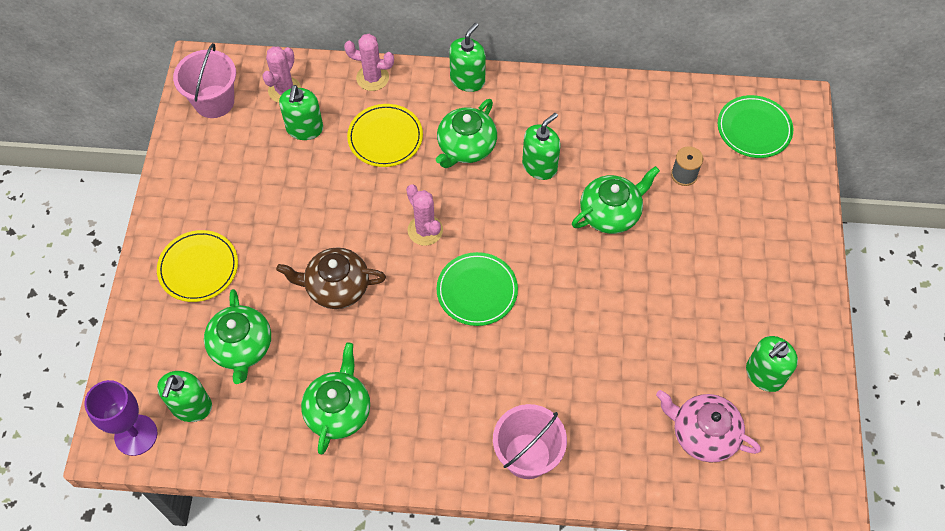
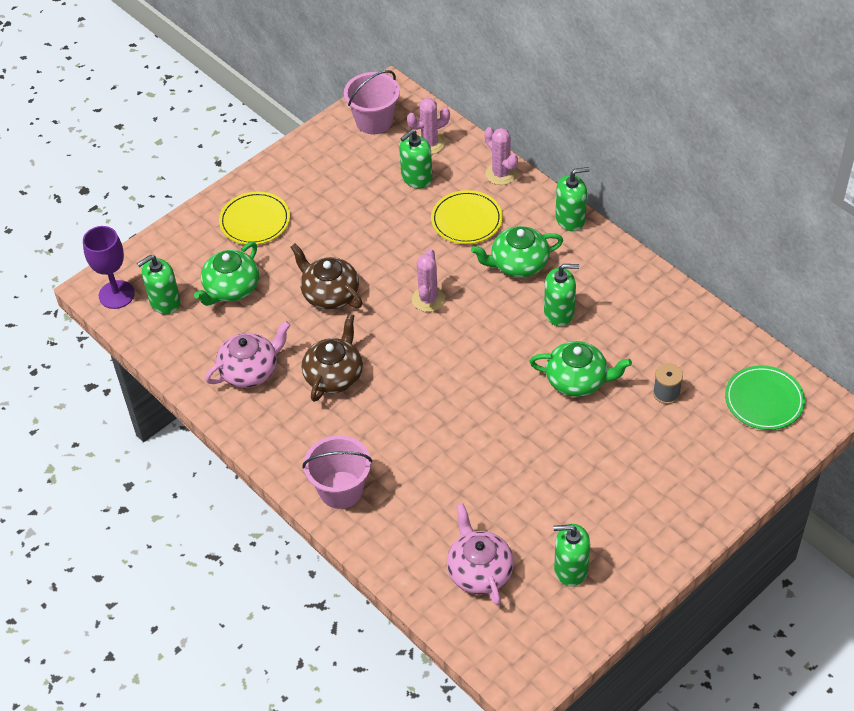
camera: 45 degrees right, 10 degrees down
(338, 410) = (250, 370): green teapot -> pink teapot
(416, 358) = (334, 375): none -> brown teapot
(477, 291) = (421, 363): green plate -> none

